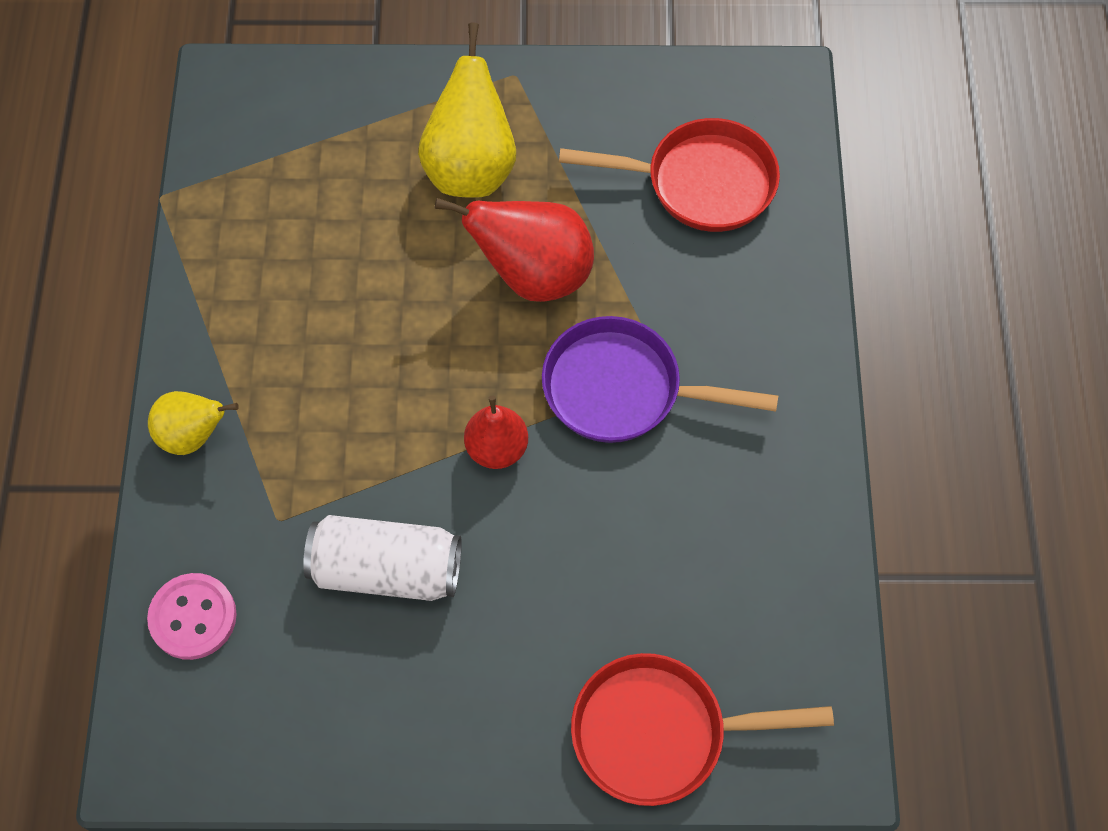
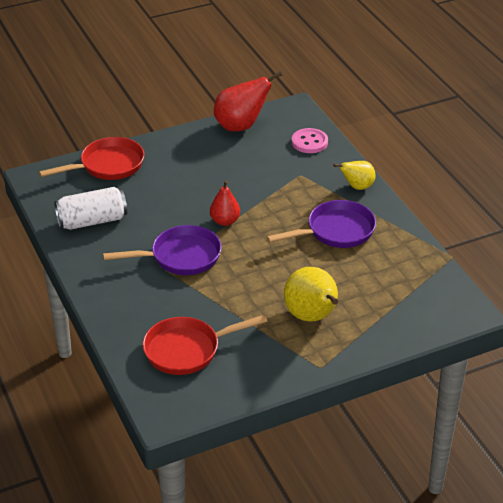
camera: 155 degrees right, 25 degrees down
(311, 336) = (336, 231): none -> purple pan
(387, 569) = (245, 175): white can -> white can (92, 221)
(533, 274) = (250, 284): red pear -> red pear (241, 126)

